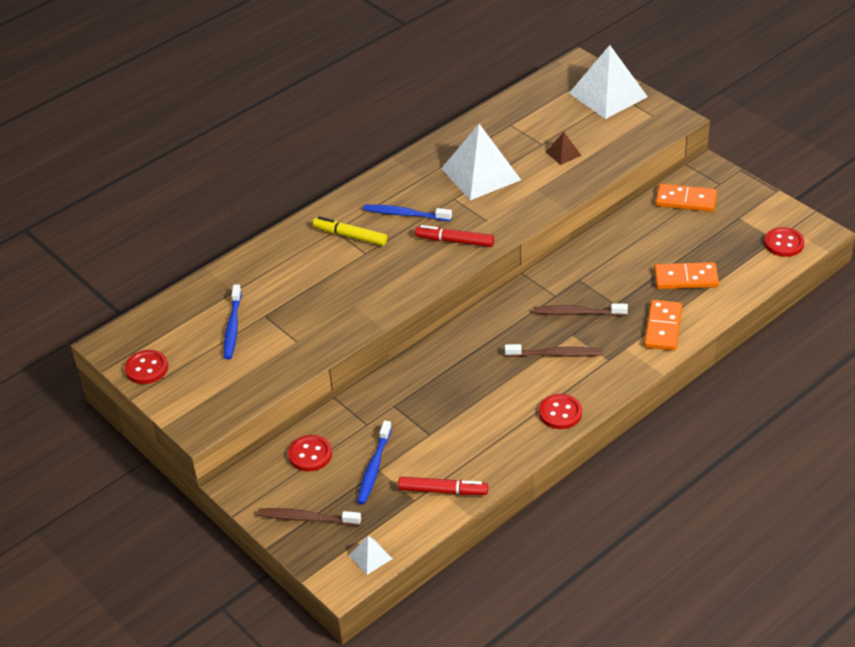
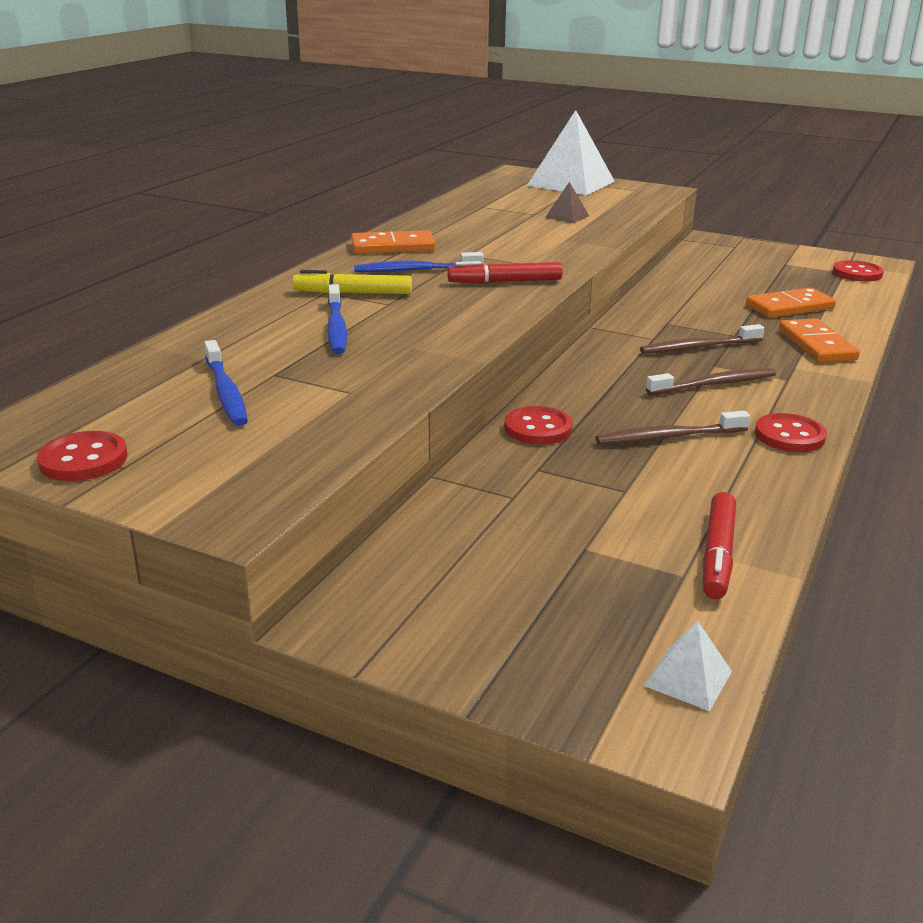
camera: 25 degrees left, 15 degrees down
(306, 518) = (512, 644): brown toothbrush -> brown toothbrush (668, 437)
(310, 454) = (447, 551): red button -> red button (538, 428)
(374, 468) = (574, 547): blue toothbrush -> blue toothbrush (336, 327)
(442, 491) = (718, 554): red marker -> red marker turned 120 degrees clockwise
(481, 174) = (484, 236): white pyramid -> none
(686, 200) = (715, 259): orange domino -> orange domino (393, 247)

